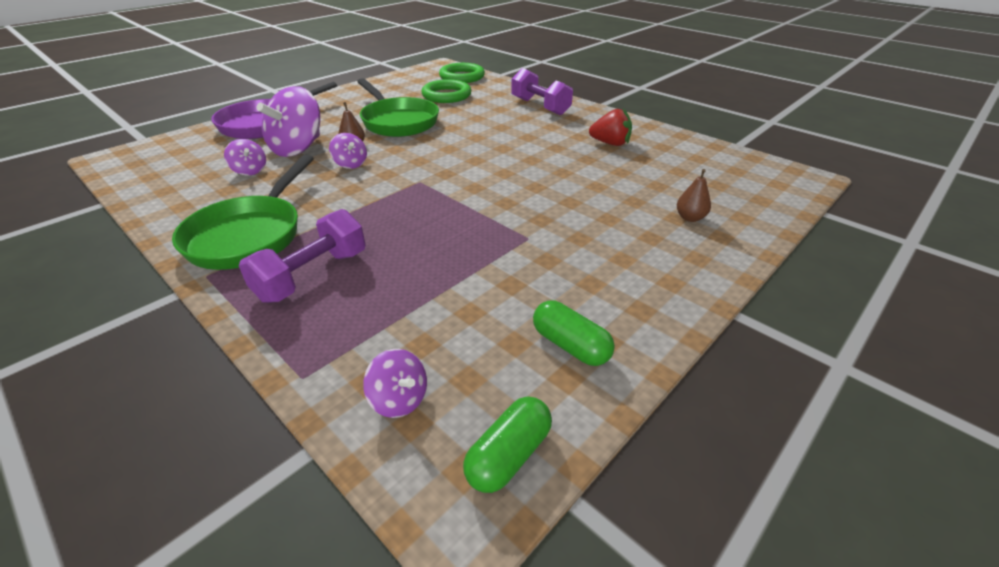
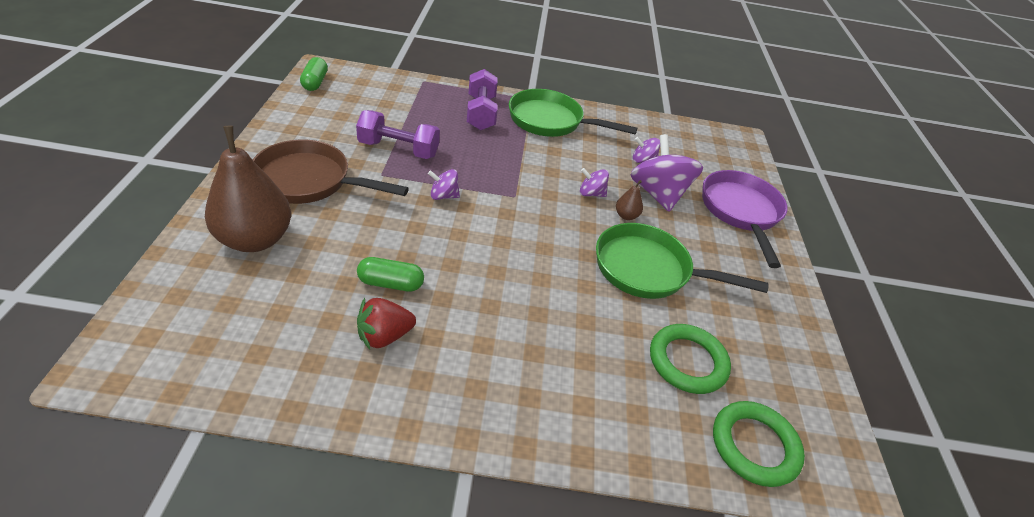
camera: 135 degrees right, 5 degrees up
(250, 235) = (551, 121): green pan -> green pan turned 45 degrees counterclockwise
(399, 399) = (374, 85): purple spinning top -> purple spinning top (443, 196)
(540, 107) = (542, 397): purple dumbbell -> purple dumbbell (398, 149)
(570, 345) = (311, 122): green capsule -> green capsule (390, 283)
(614, 254) = (310, 181): none -> brown pan
(690, 218) = (255, 239): brown pear -> brown pear, size x2.44

